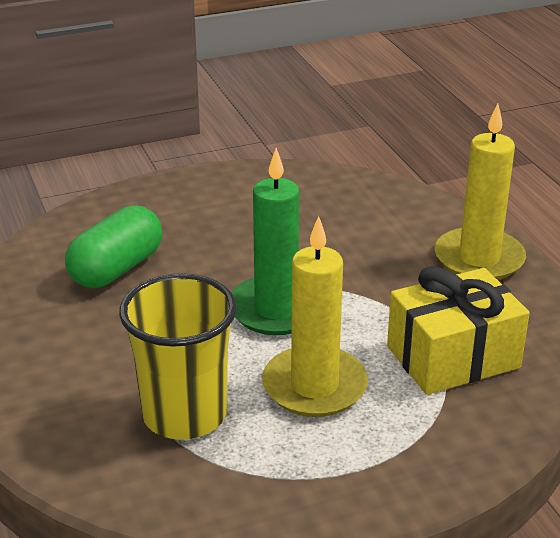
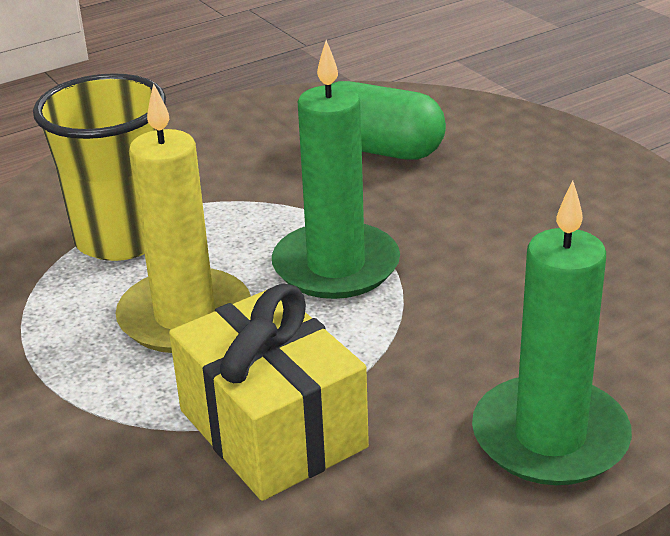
camera: 80 degrees right, 0 degrees up
(479, 259) = (550, 437): yellow candle -> green candle

